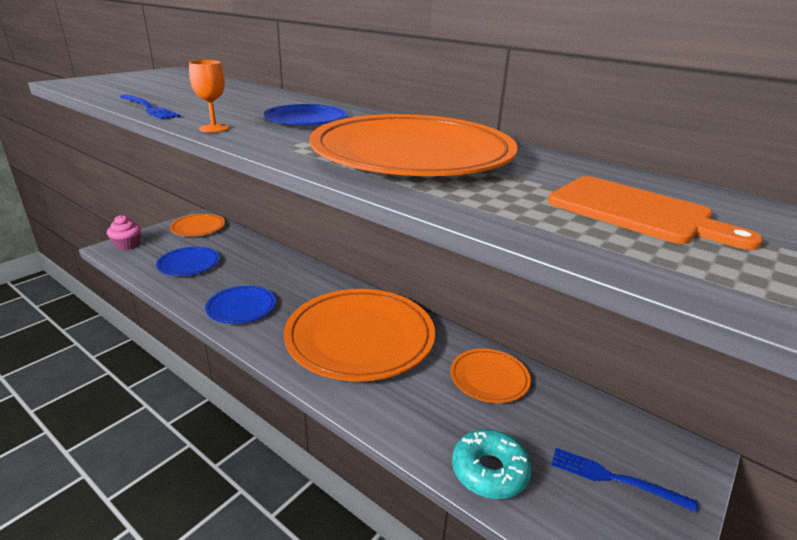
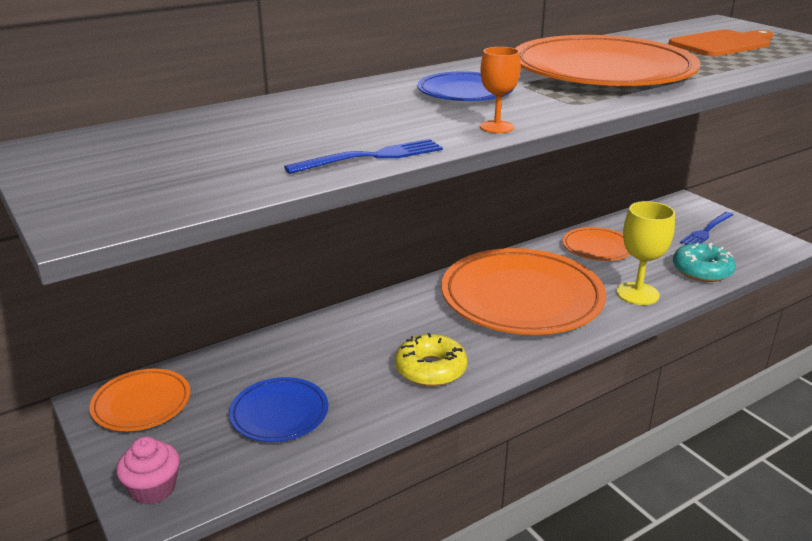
camera: 70 degrees left, 0 degrees up
(241, 307) = (431, 369): blue plate -> yellow donut
(402, 413) = (637, 294): none -> yellow goblet

